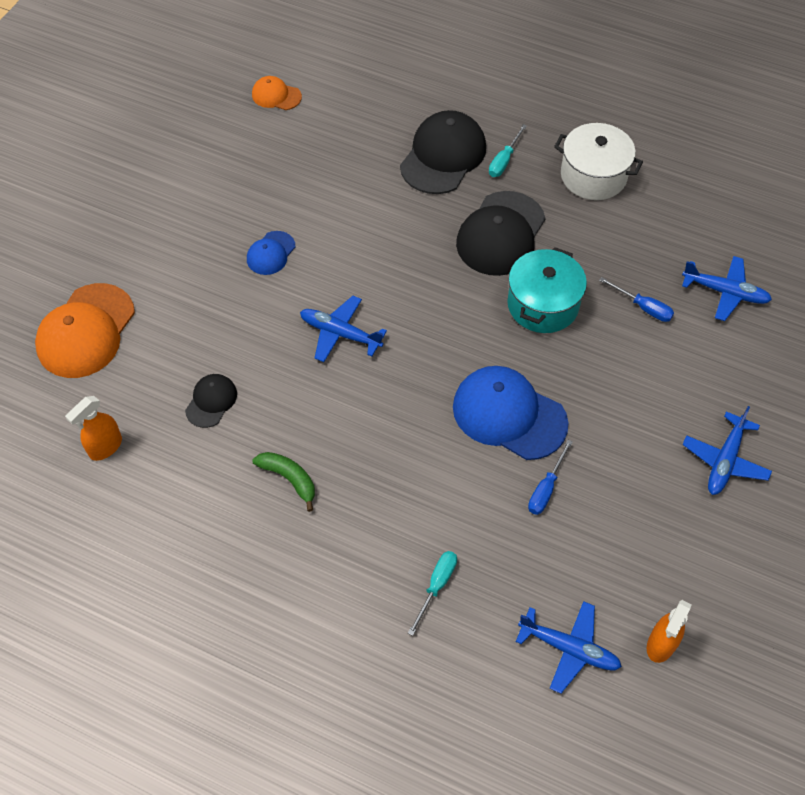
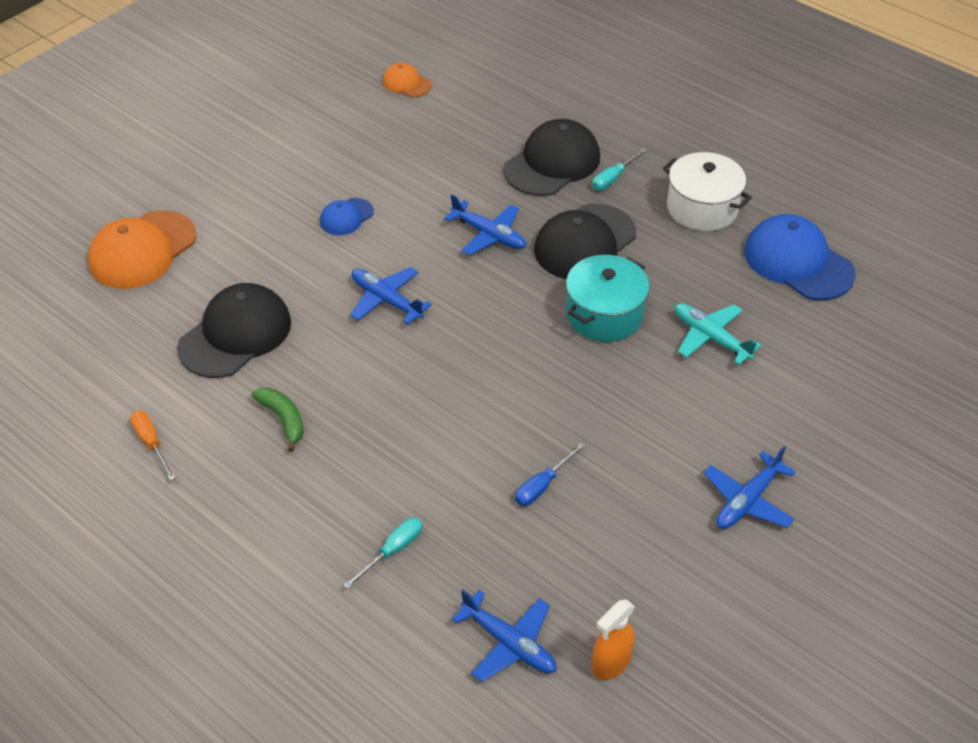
camera: 15 degrees right, 10 degrees down
(105, 447) = (118, 353): orange spray bottle -> none
(174, 533) = (151, 443): none -> orange screwdriver
(211, 401) = (235, 334): black cap -> black cap, size x1.94
(509, 415) = (530, 408): blue cap -> blue cap (798, 262)
(643, 307) = (710, 338): blue screwdriver -> turquoise plane
(725, 292) = (805, 341): blue plane -> blue plane (489, 235)

